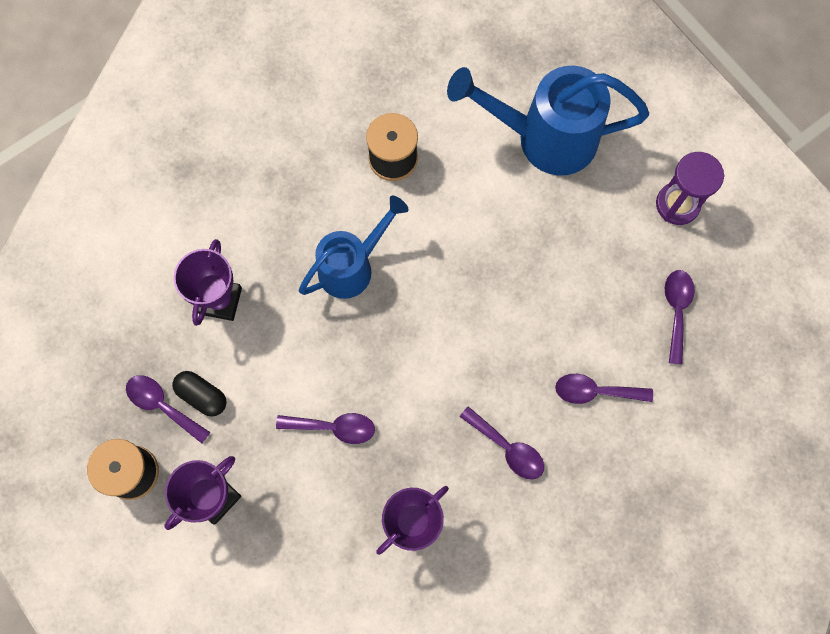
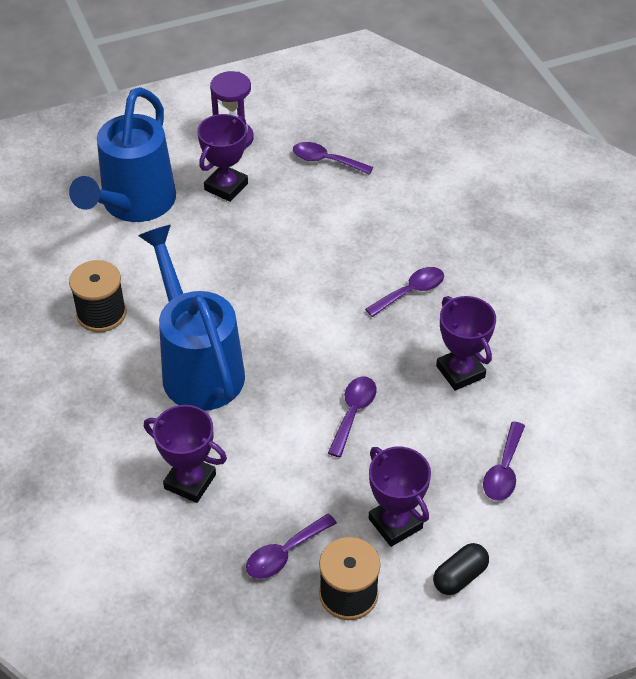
camera: 75 degrees left, 25 degrees down
(202, 396) = (286, 515): black capsule -> black capsule (459, 576)
(352, 267) = (198, 367): blue watering can -> blue watering can, size x1.51
(595, 391) = (378, 225): purple spoon -> purple spoon (503, 470)
(601, 219) = (226, 187): none -> purple trophy

